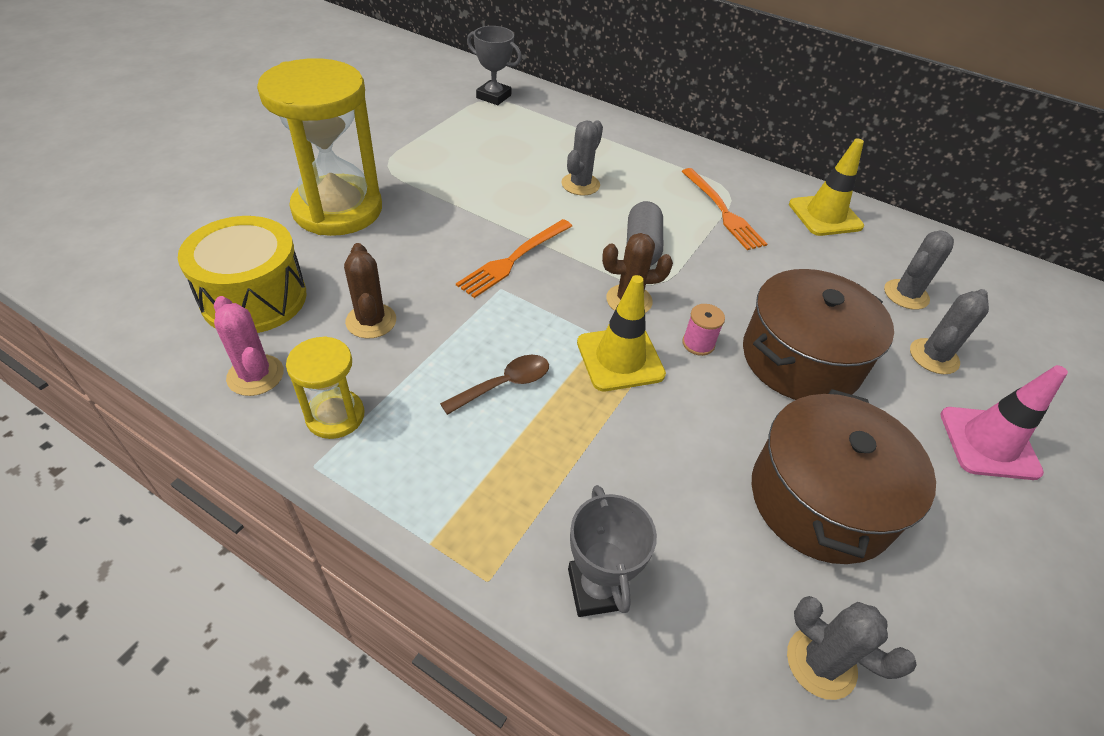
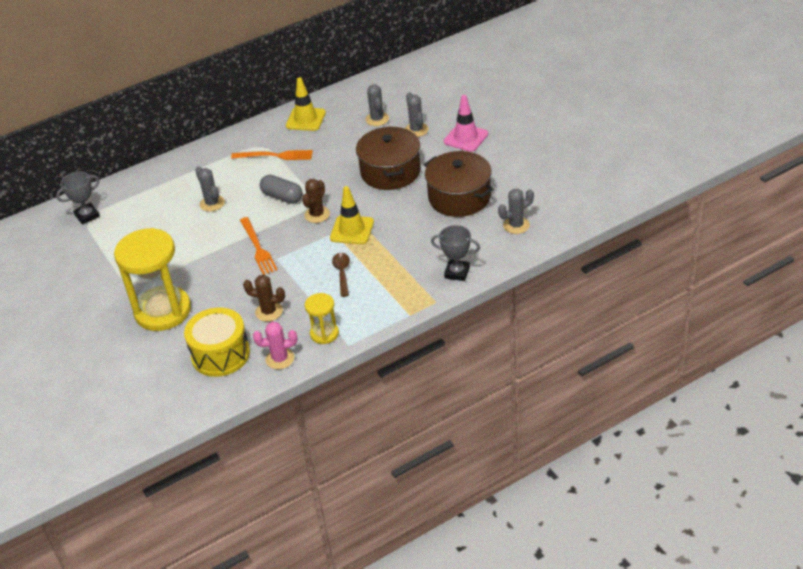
camera: 55 degrees left, 5 degrees down
(698, 343) = (360, 201): pink spool -> none

